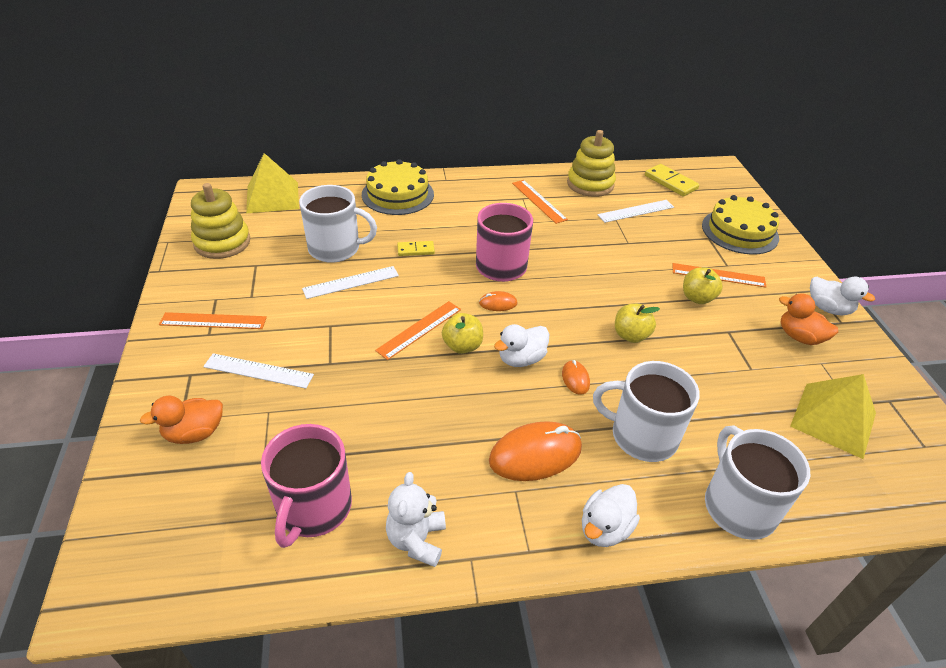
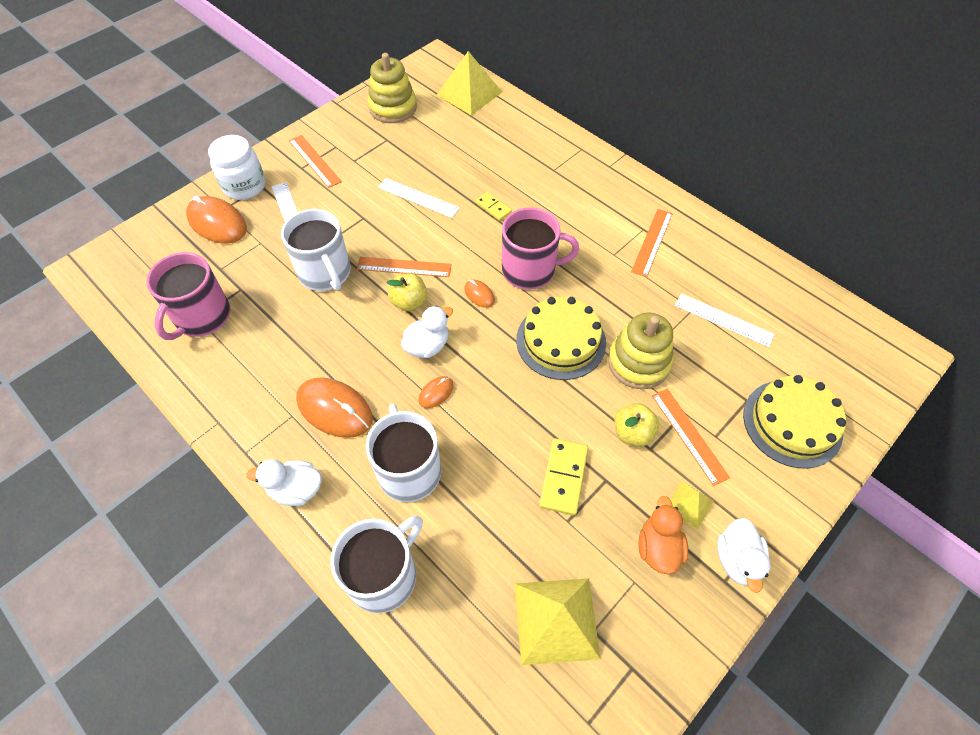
camera: 55 degrees right, 15 degrees up
(172, 387) = (244, 186): none -> white jar
(194, 433) = (217, 223): orange duck -> orange mouse
(313, 508) = (202, 317): pink mug -> pink mug turned 45 degrees counterclockwise
(335, 249) = (447, 165): white mug -> white mug (325, 273)
(397, 194) = (553, 152): yellow cake -> yellow cake (561, 341)
(416, 540) = (213, 384): white teddy bear -> none
(521, 359) = (427, 346): white duck -> white duck turned 120 degrees clockwise
(590, 184) = (727, 263): yellow stacking toy -> yellow stacking toy (638, 362)
(631, 335) = (526, 405): yellow apple -> none
(670, 182) = (814, 323): yellow domino -> yellow domino (563, 477)
(774, 305) = (689, 504): none -> yellow pyramid

